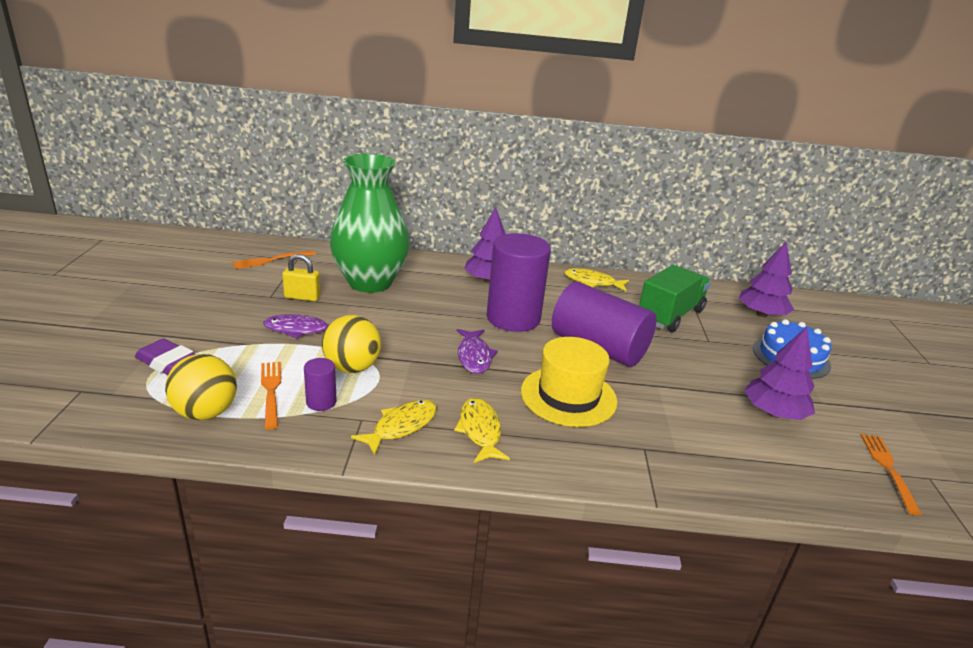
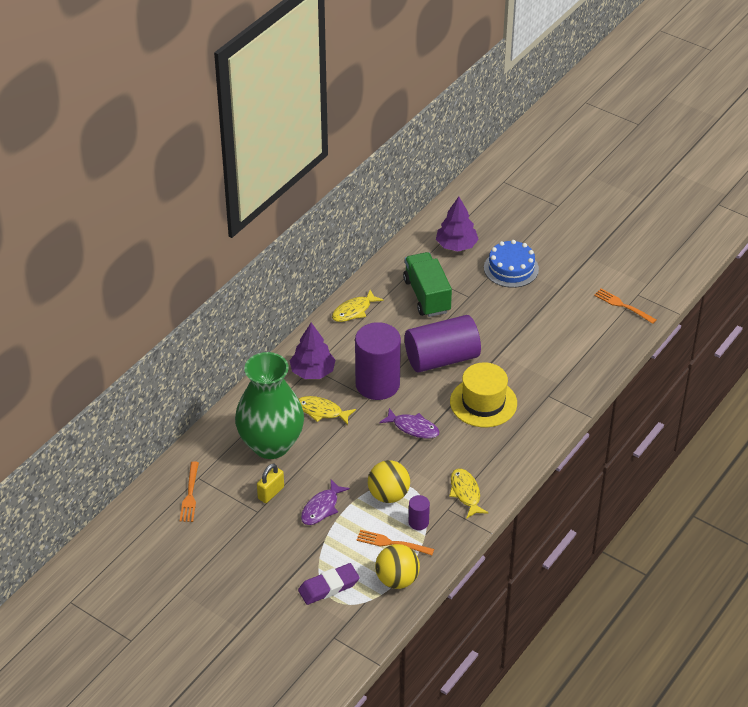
camera: 55 degrees left, 15 degrees up
(480, 431) = (491, 459): yellow fish -> yellow fish (322, 411)
(774, 413) = (555, 318): purple tree -> none

